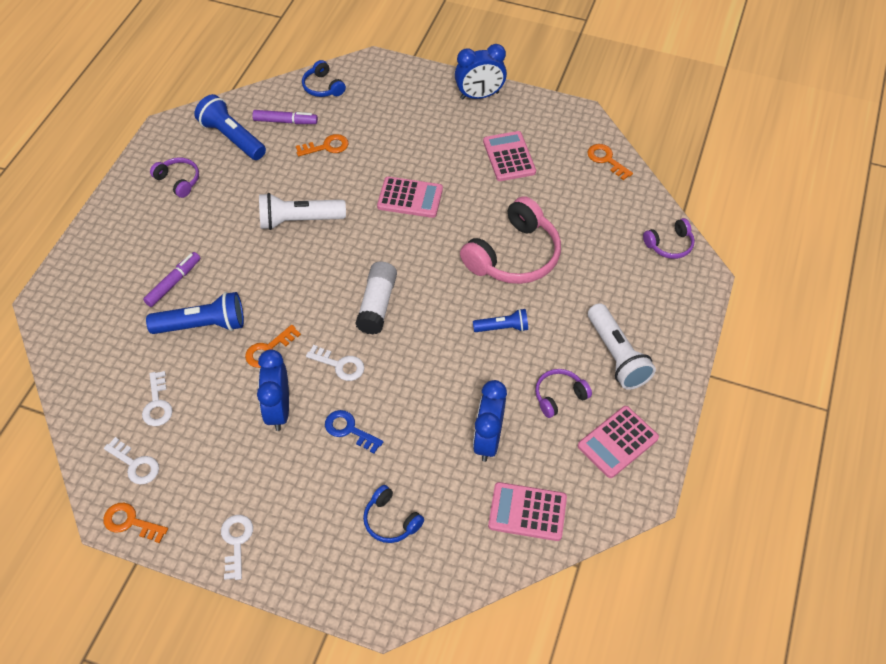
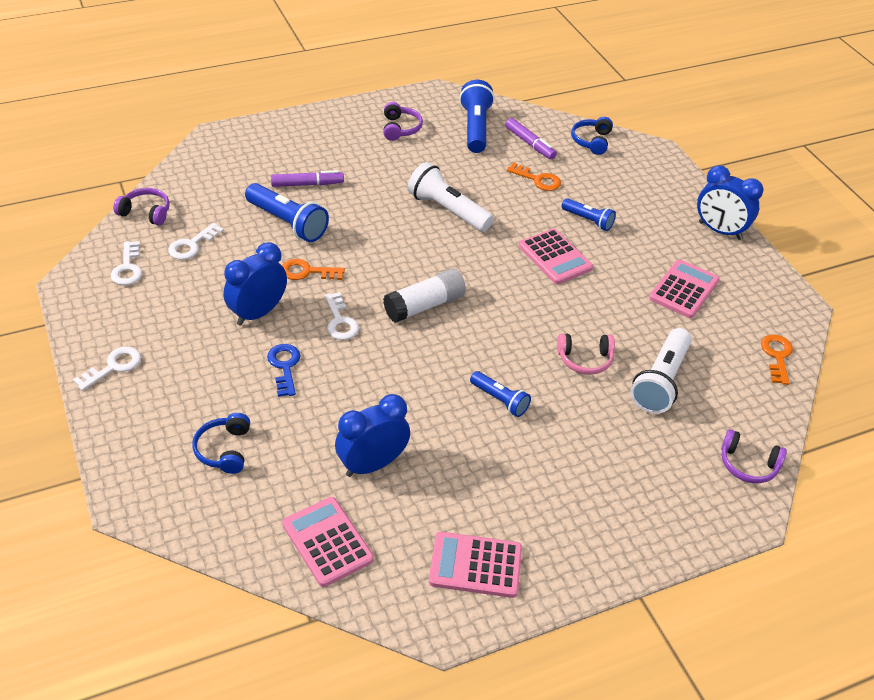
camera: 45 degrees right, 10 degrees down
(130, 522) = (76, 297): orange key -> none
(396, 152) = (588, 220): none -> blue flashlight
(514, 256) = (585, 359): pink headphones -> pink headphones, size x0.51
(559, 396) = (475, 487): purple headphones -> purple headphones (146, 212)
(617, 355) = (570, 503): white flashlight -> white flashlight (661, 382)

